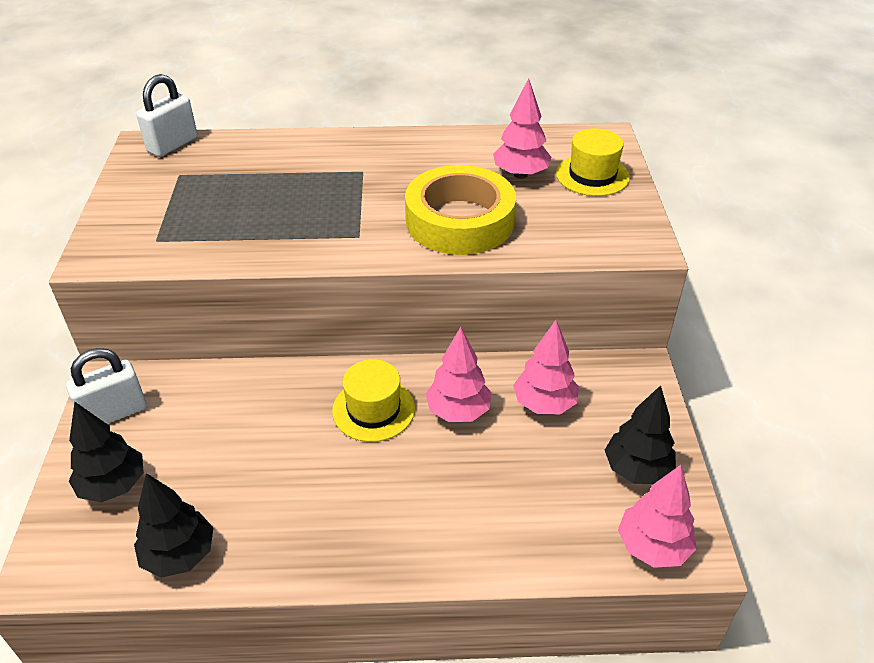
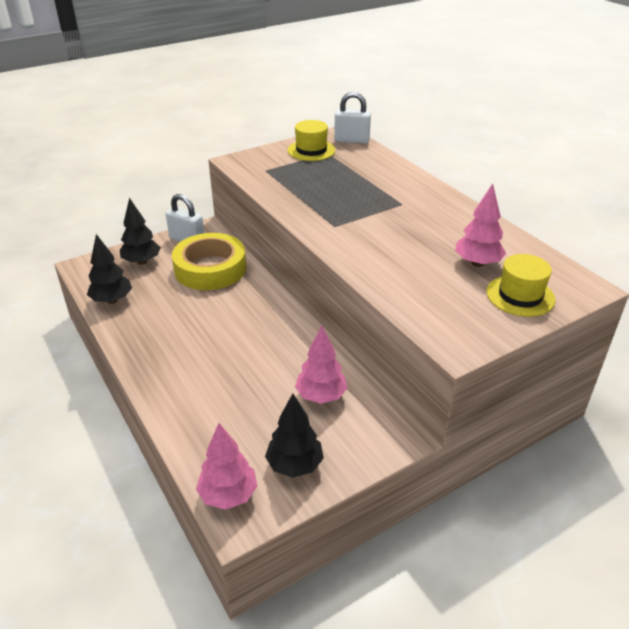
camera: 60 degrees right, 5 degrees down
(373, 409) = (256, 323): yellow hat -> yellow hat (311, 150)
(458, 411) = (282, 358): pink tree -> none
(459, 221) = (392, 256): yellow tape -> yellow tape (210, 269)

